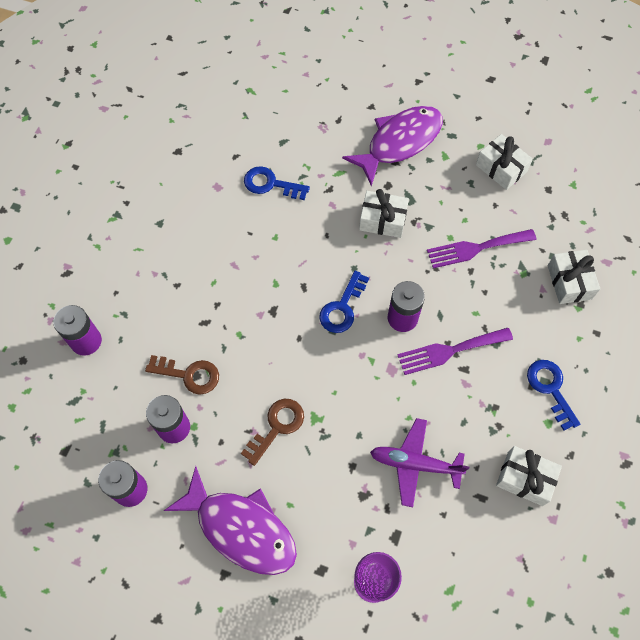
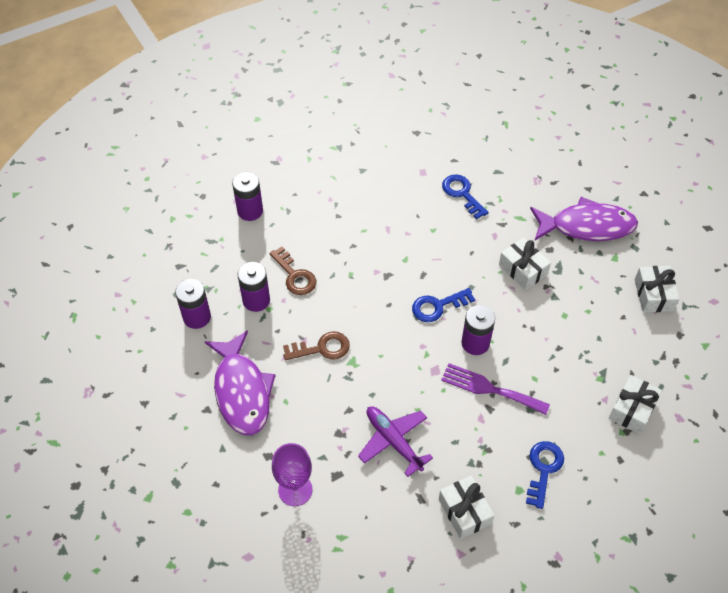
camera: 40 degrees right, 10 degrees down
(476, 248) = (578, 336): purple fork -> none

